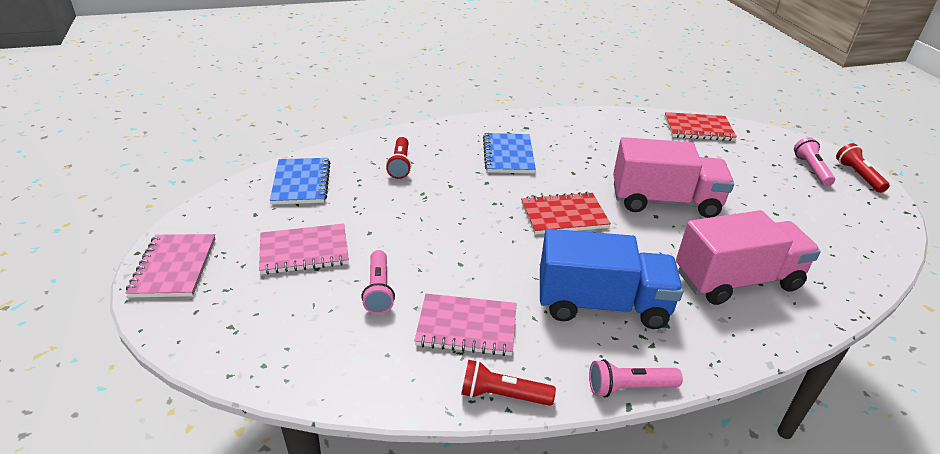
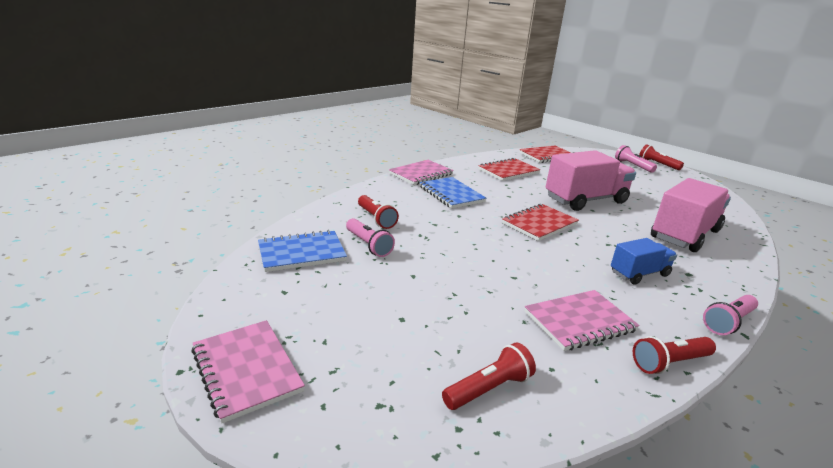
camera: 30 degrees left, 10 degrees down
(301, 183) = (302, 253): blue notebook -> blue notebook turned 75 degrees counterclockwise
(304, 251) = (373, 308): pink notebook -> pink notebook (421, 174)
(317, 348) = (488, 389): none -> red flashlight
(379, 290) = (478, 318): pink flashlight -> pink flashlight (368, 245)
(602, 304) = (639, 274): blue truck -> blue truck, size x0.55
(615, 140) = (508, 171): none -> red notebook

